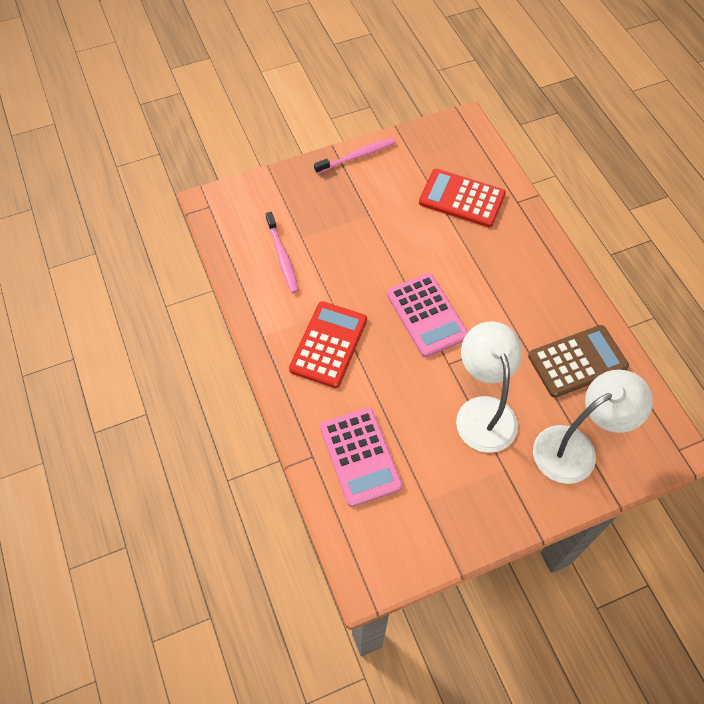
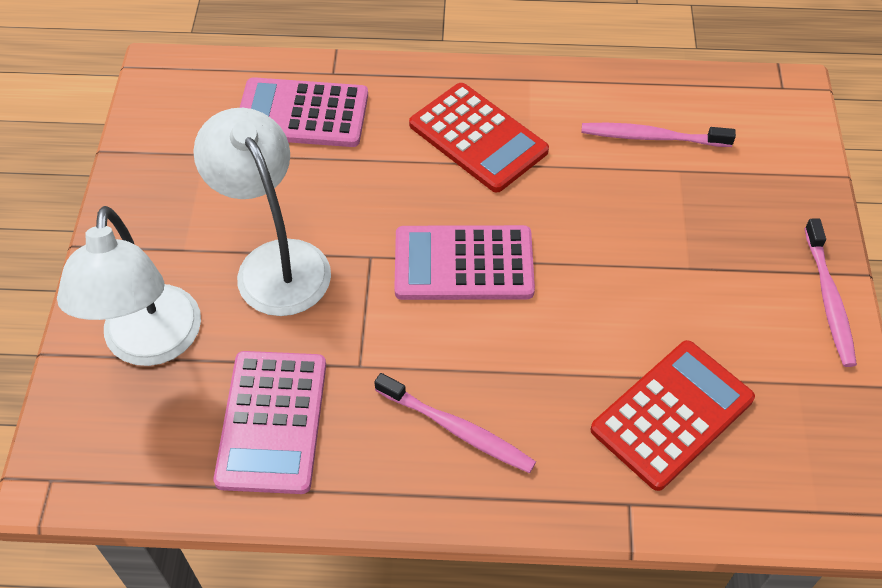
camera: 115 degrees right, 5 degrees down
(483, 411) = (275, 262): white lamp -> white lamp turned 135 degrees counterclockwise
(526, 279) = (457, 429): none -> pink toothbrush
(577, 361) = (272, 422): brown calculator -> pink calculator

